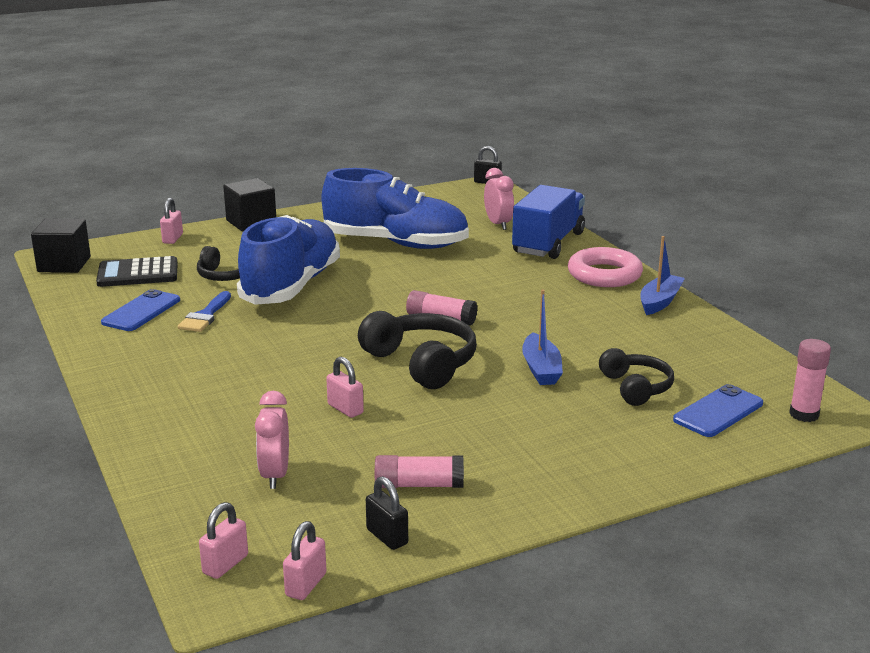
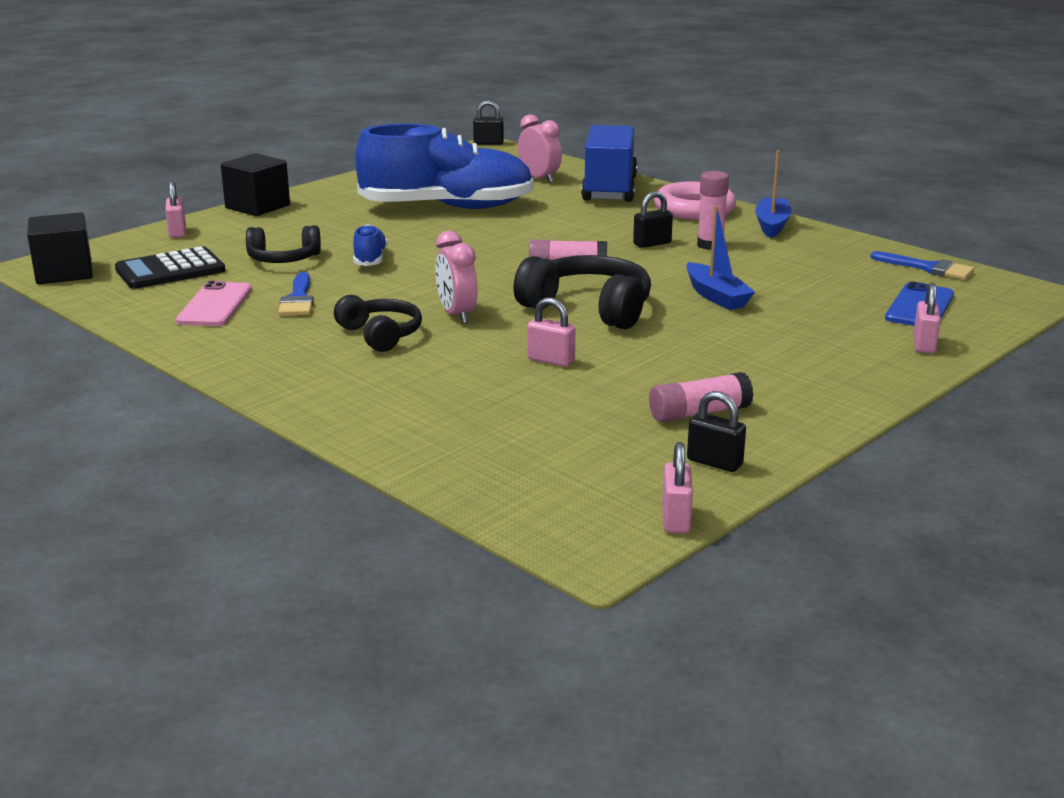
camera: 20 degrees left, 0 degrees up
(141, 311) = (215, 305): blue phone -> pink phone
(225, 564) = (570, 518): pink padlock -> pink padlock (924, 345)
(275, 475) = (537, 430): pink clock -> pink clock (456, 315)
(292, 286) = (370, 259): blue shoe -> blue shoe, size x0.41
(534, 305) = (652, 244): none -> black padlock
(635, 387) = (823, 298): black headphones -> black headphones (380, 335)
(766, 371) = (928, 268): none -> blue brush
(804, 414) = (997, 297): pink glue stick -> pink glue stick (710, 245)

